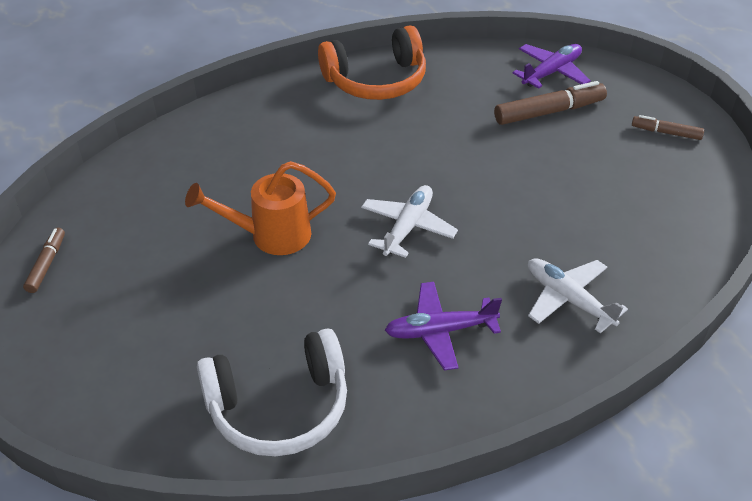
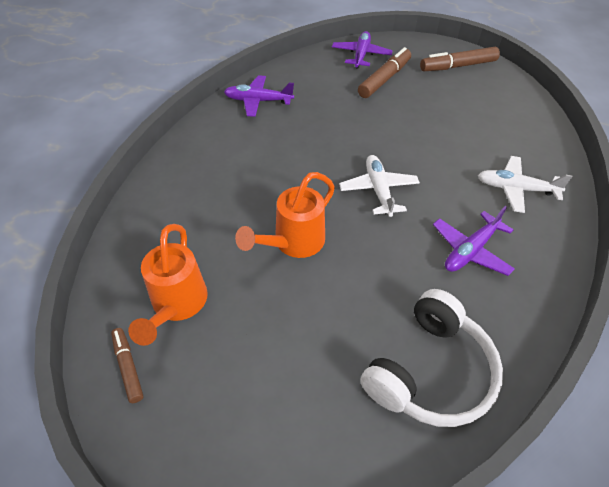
camera: 35 degrees left, 5 degrees up
(123, 237) = (177, 305): none -> orange watering can
(376, 80) = (258, 101): orange headphones -> purple plane
(666, 132) = (457, 66): brown marker -> brown marker, size x1.73

